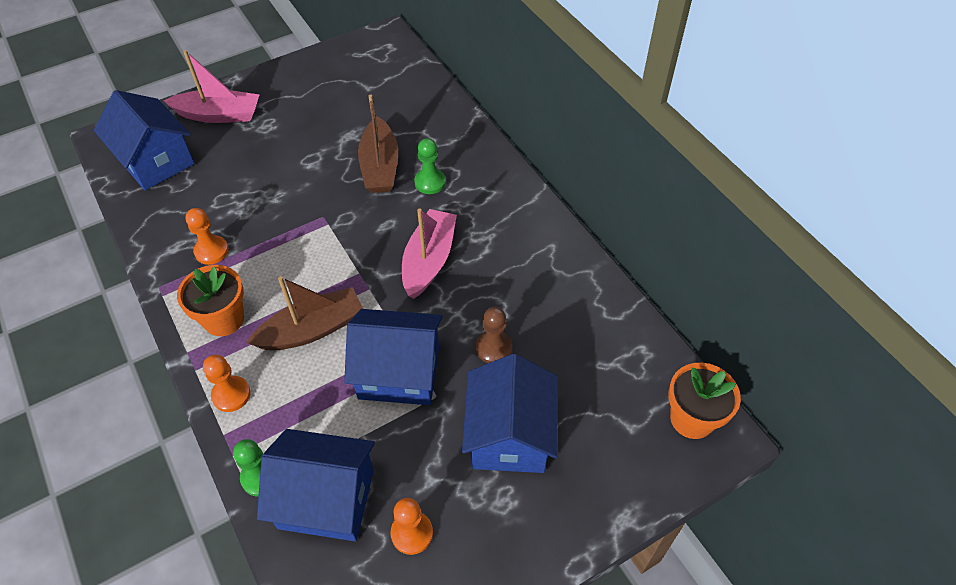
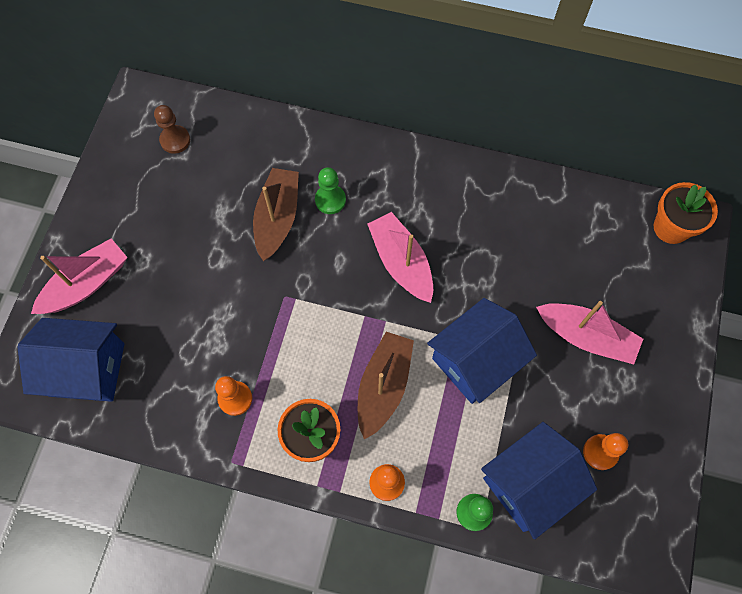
camera: 45 degrees left, 15 degrees up
(380, 166) = (277, 218): brown boat -> brown boat turned 120 degrees counterclockwise
(494, 348) = (514, 288): brown pawn -> brown pawn (175, 140)
(509, 435) = (586, 337): blue house -> pink boat

